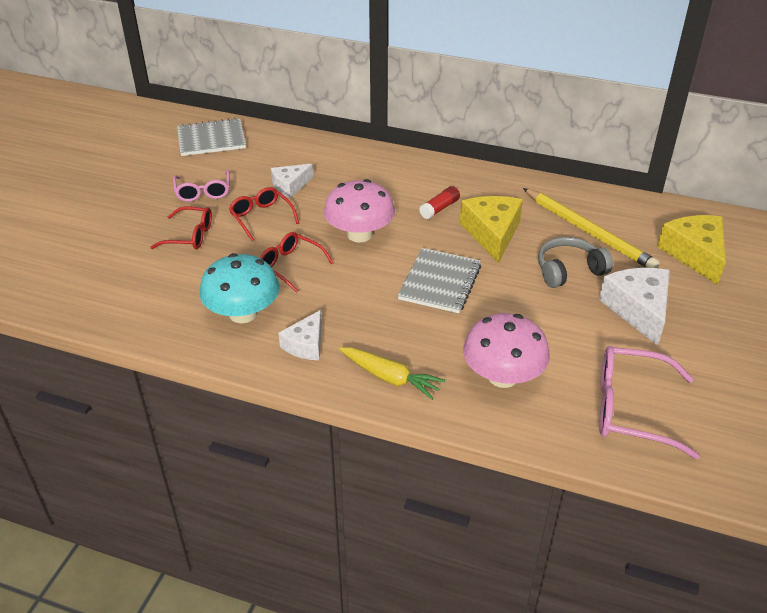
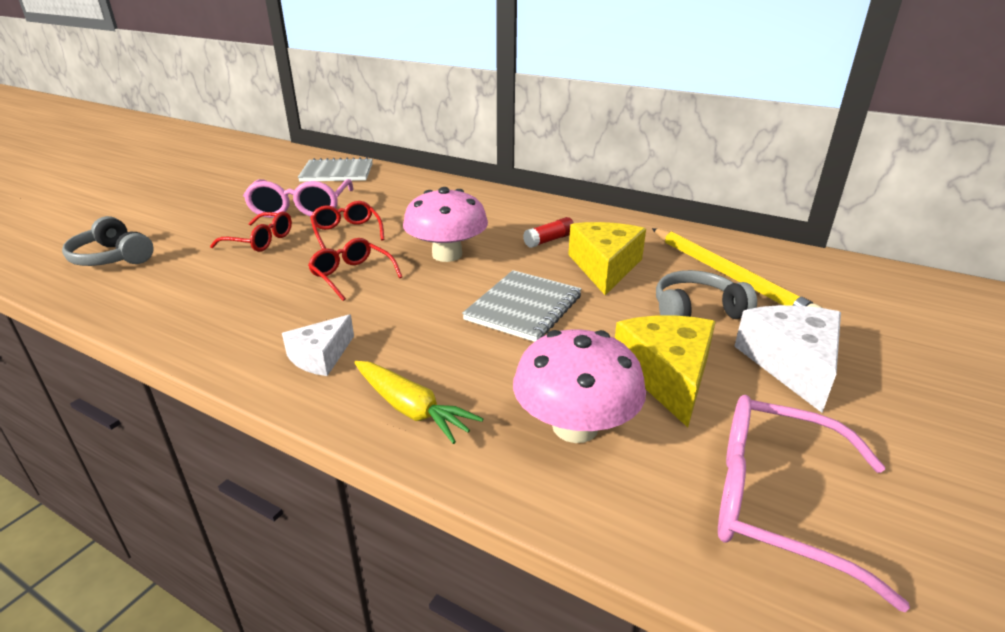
camera: 10 degrees right, 10 degrees down
(70, 269) = (112, 258): none -> grey headphones
(203, 192) = (300, 208): pink glasses -> pink glasses, size x1.57
(243, 313) = (266, 315): turquoise mushroom -> none
(290, 186) = (393, 210): white cheese -> none
(694, 254) = (873, 310): yellow cheese -> yellow cheese (667, 376)

